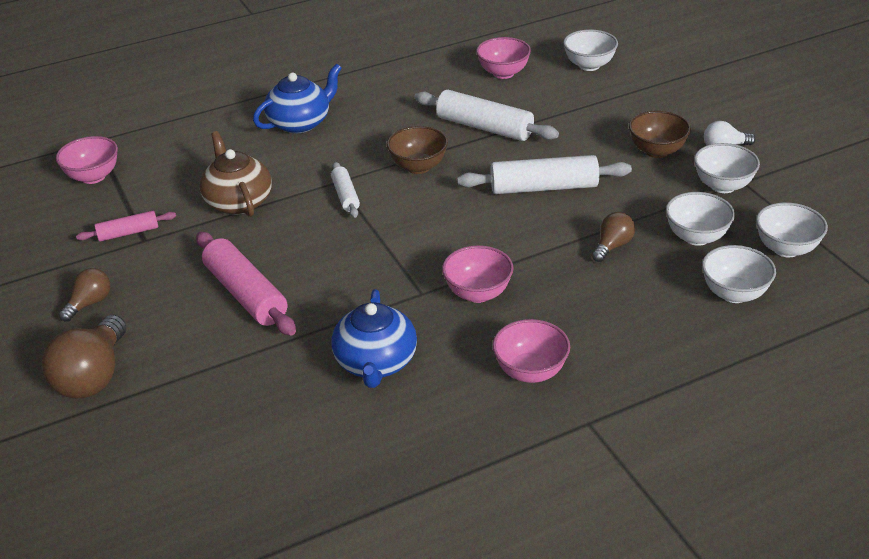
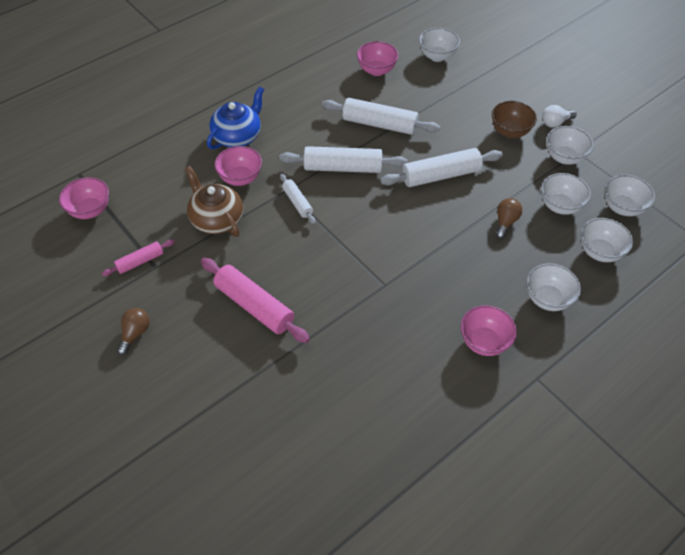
camera: 15 degrees left, 15 degrees up
(93, 376) = (164, 401): brown light bulb -> none
(376, 363) = (373, 353): blue teapot -> none
(418, 167) = (343, 168): brown bowl -> white rolling pin
(478, 293) = (425, 279): pink bowl -> pink bowl (240, 178)
(638, 336) = (547, 299): none -> white bowl

